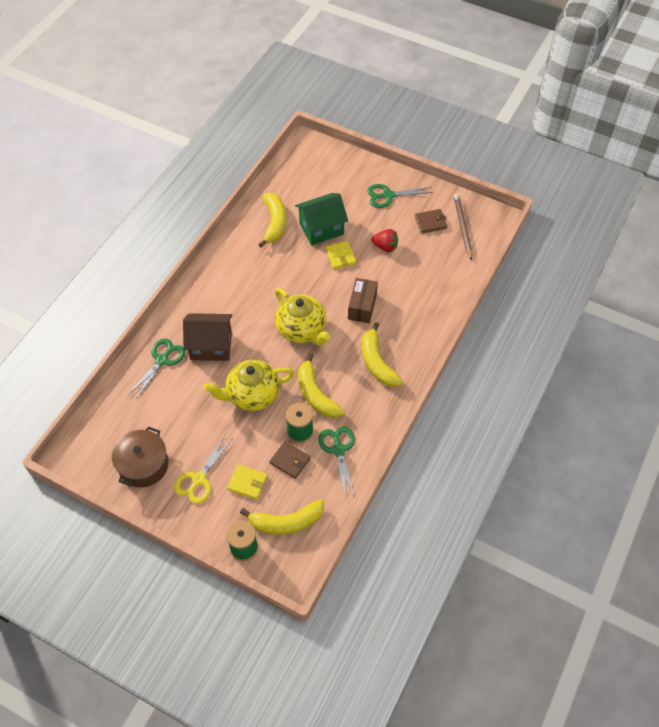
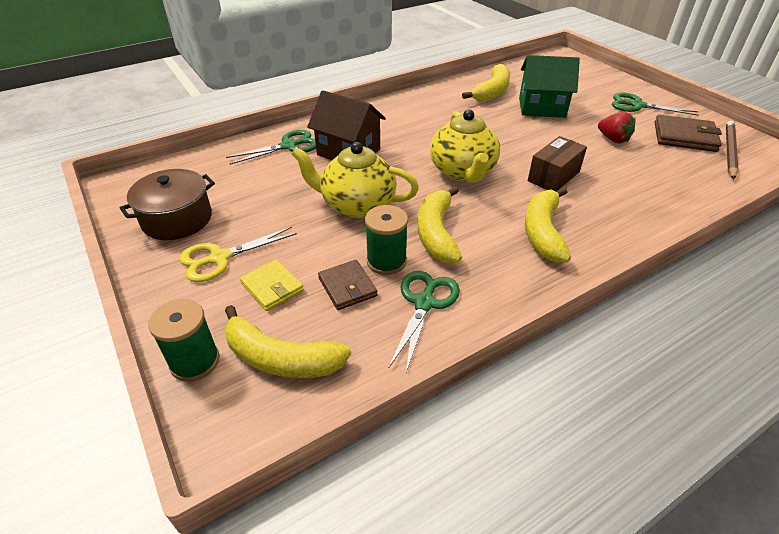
camera: 30 degrees right, 15 degrees down
(340, 256) = (551, 131): yellow wallet -> none
(430, 222) = (684, 137): brown wallet -> brown wallet, size x1.53

